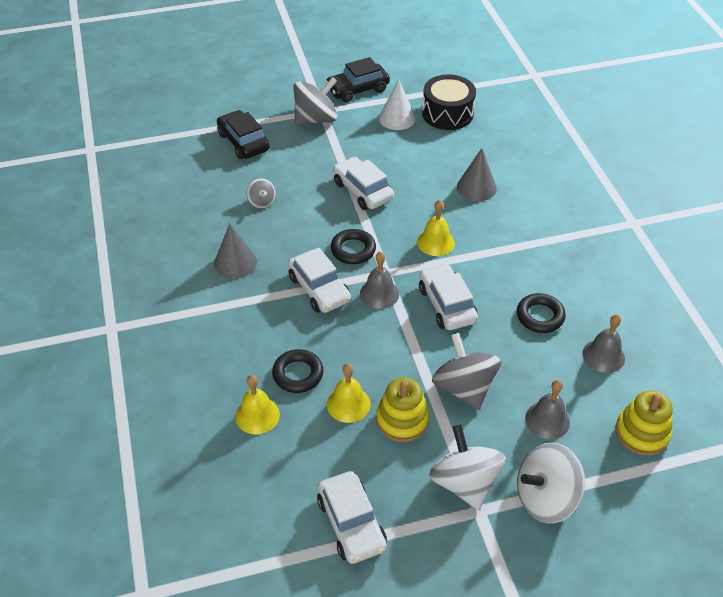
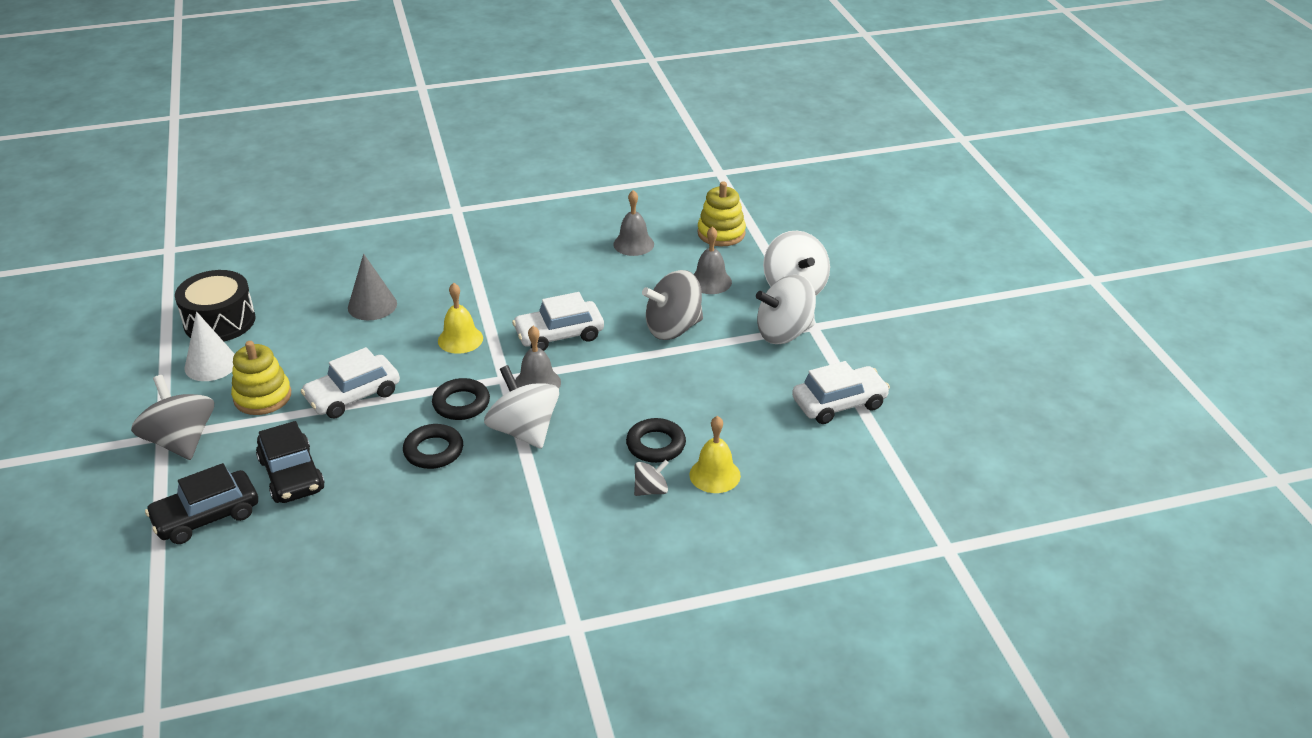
camera: 90 degrees left, 10 degrees down
(235, 262) = (466, 509): grey cone -> none
(262, 202) = (350, 489): grey spinning top -> grey spinning top (651, 490)
(319, 289) = (524, 431): white car -> white spinning top
(348, 404) = (696, 406): yellow bell -> none
(357, 89) = (126, 400): black car -> black car (292, 475)
(402, 420) = (715, 369): yellow stacking toy -> yellow stacking toy (262, 397)
(540, 316) = (581, 276): black ring -> black ring (433, 451)

